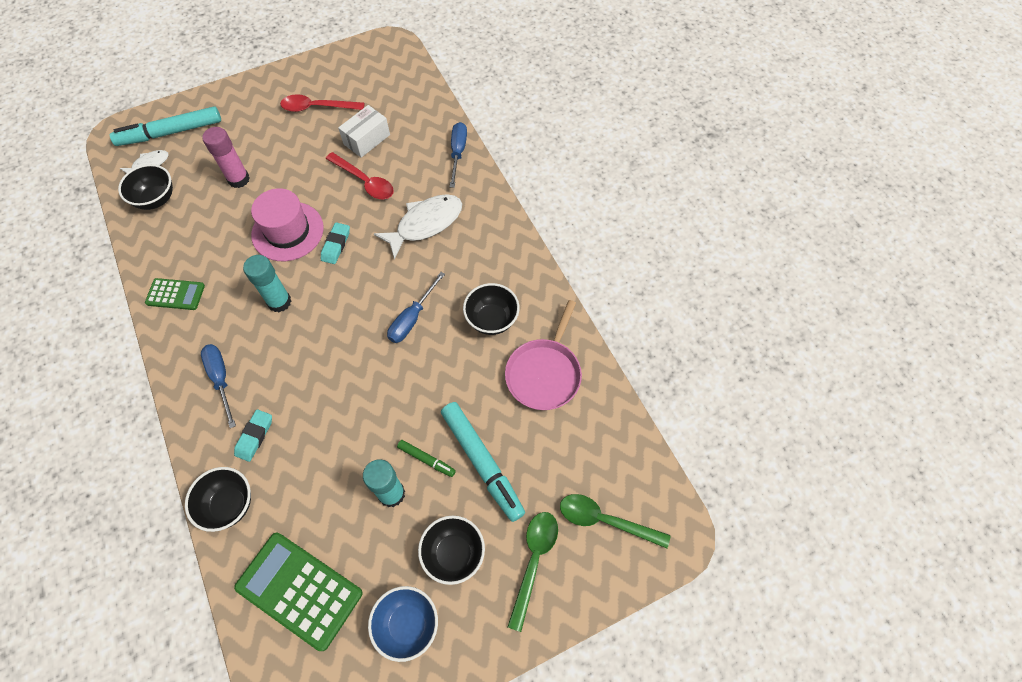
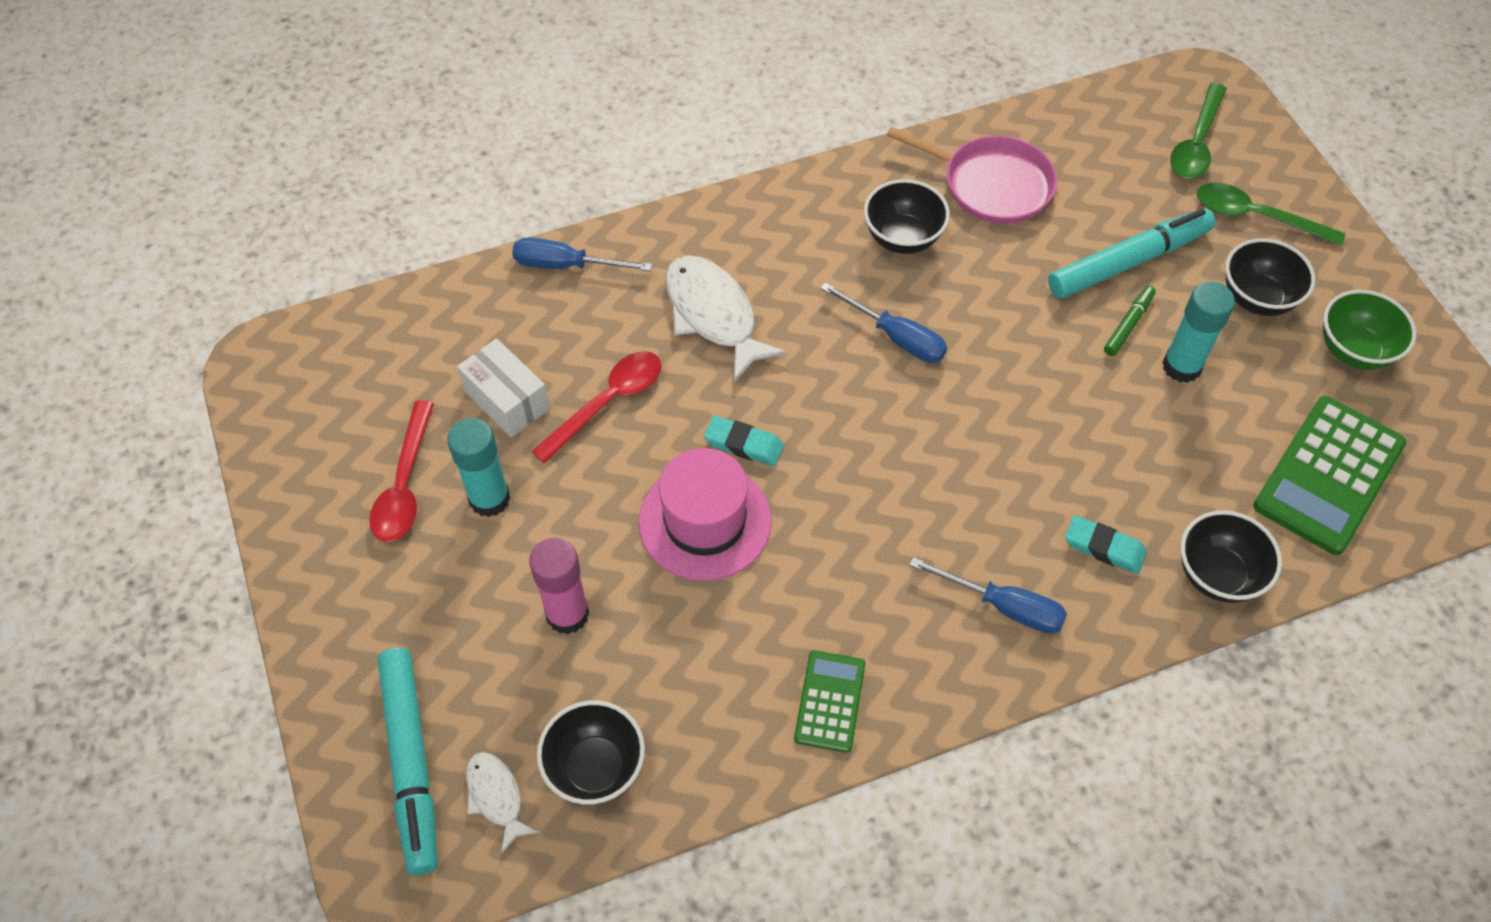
camera: 85 degrees left, 5 degrees down
(221, 379) = (1003, 606): blue screwdriver -> blue screwdriver turned 135 degrees counterclockwise
(279, 302) = (855, 526): turquoise glue stick -> turquoise glue stick (489, 499)
(407, 624) = (1353, 351): blue bowl -> green bowl

